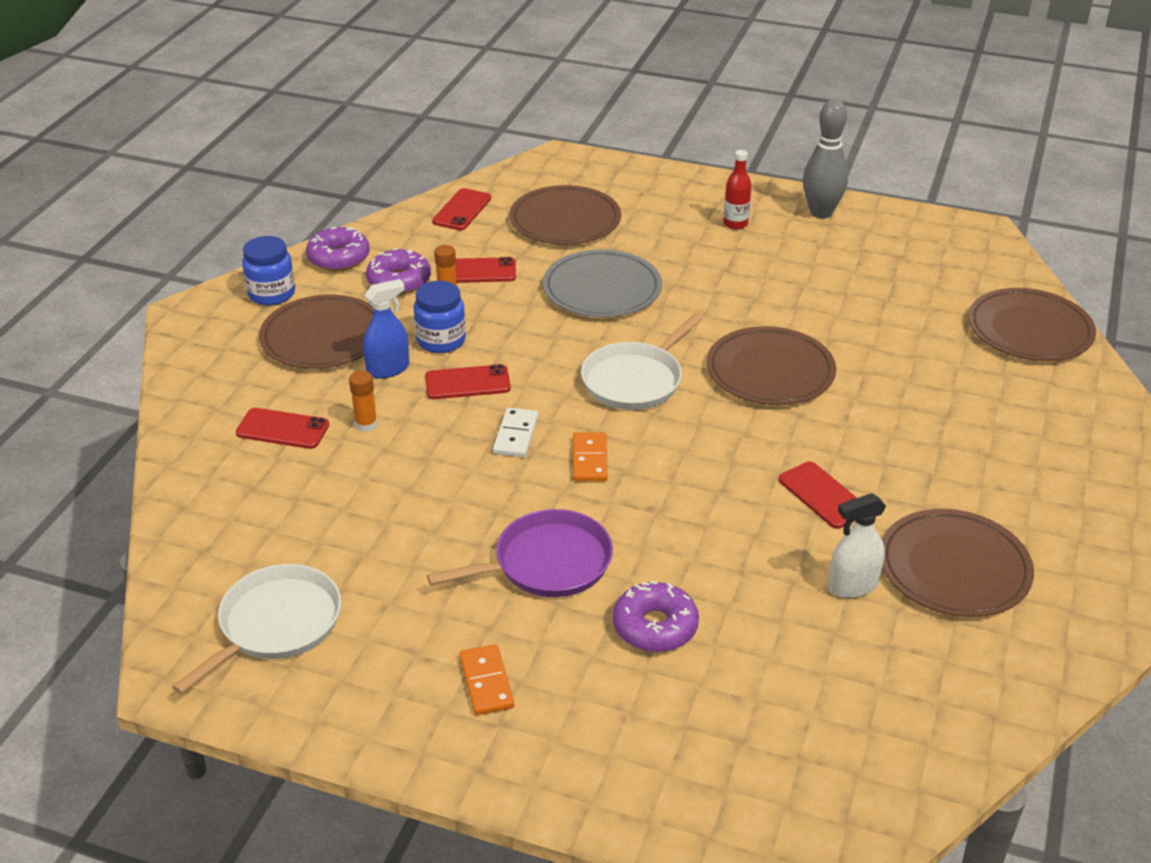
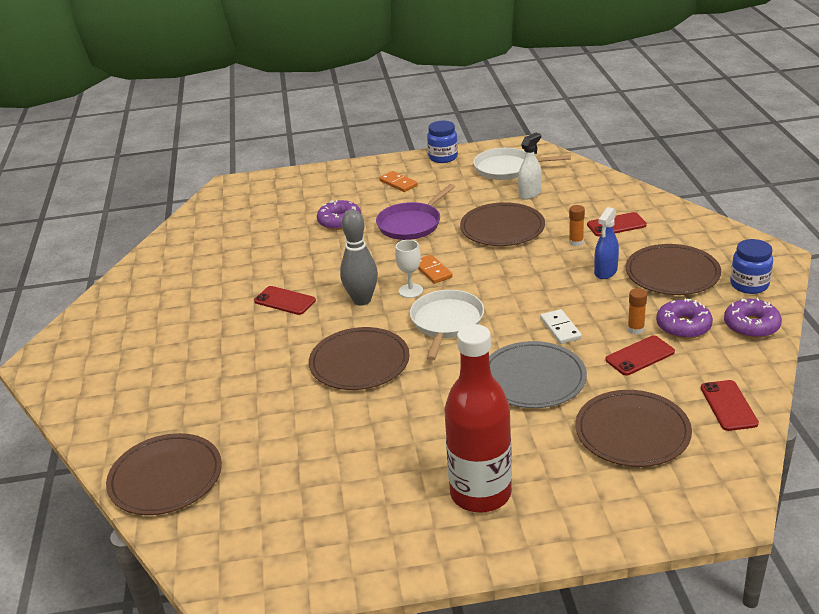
camera: 155 degrees right, 5 degrees down
(276, 625) = (507, 168): white pan -> white pan turned 90 degrees clockwise
(441, 341) = (597, 299): blue jar -> blue jar (443, 157)
(467, 383) = (548, 282): red phone -> none
(515, 435) = (487, 267): white domino -> white domino (560, 328)
(642, 440) = (411, 291): none -> white goblet
(735, 224) = (480, 493): red bottle -> red bottle, size x2.32
(821, 212) = (408, 547): grey bowling pin -> grey bowling pin (362, 300)
(852, 586) = (250, 267): white spray bottle -> white spray bottle (530, 194)
(954, 568) = (196, 293): brown plate -> brown plate (502, 228)

